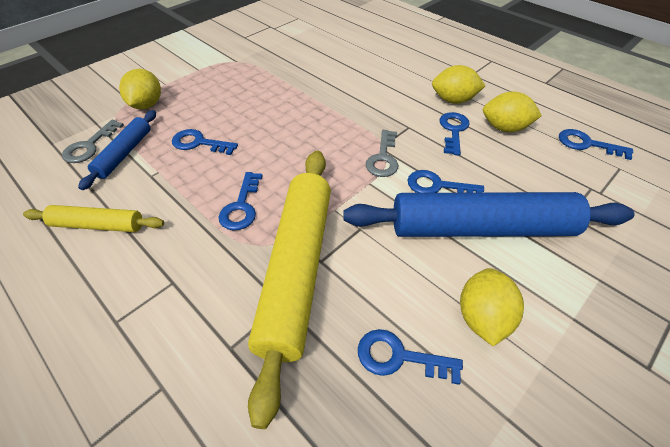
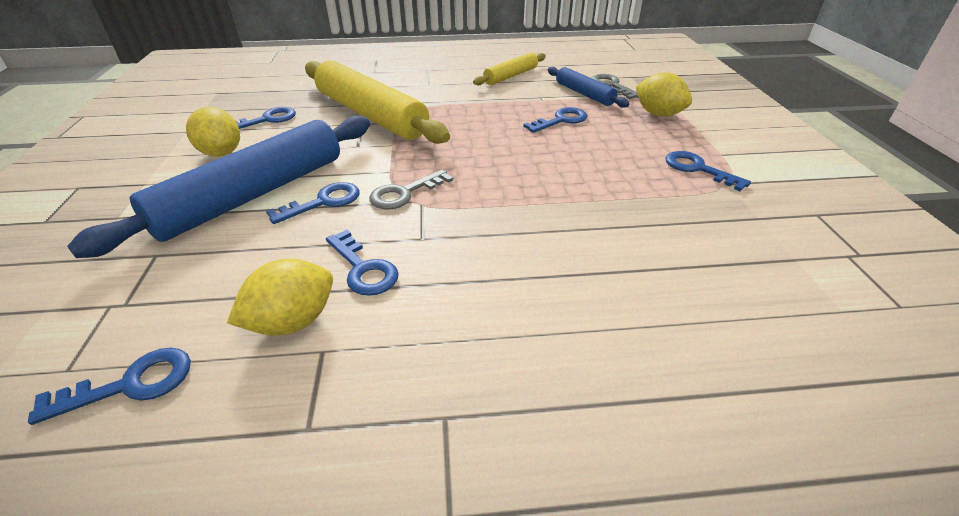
camera: 130 degrees right, 10 degrees down
(241, 206) = (455, 115): blue key -> blue key (697, 169)
(383, 158) = (404, 193): grey key -> grey key turned 90 degrees counterclockwise
(453, 100) = (412, 319): yellow lemon -> none

